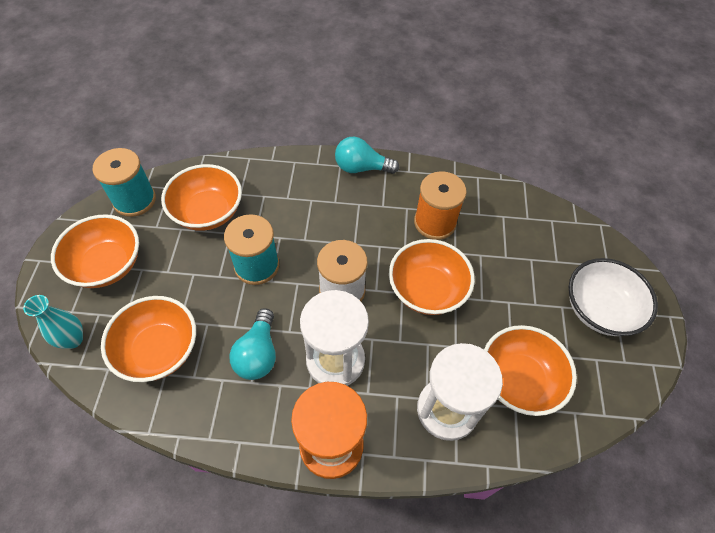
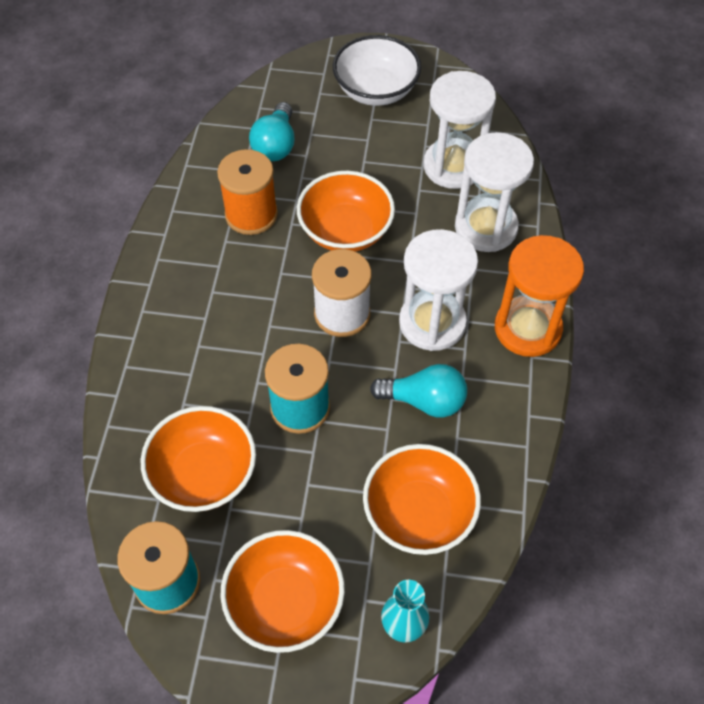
camera: 85 degrees left, 0 degrees up
(361, 168) = (150, 285): turquoise light bulb -> turquoise light bulb (275, 145)
(519, 380) = (453, 166): orange bowl -> white hourglass

